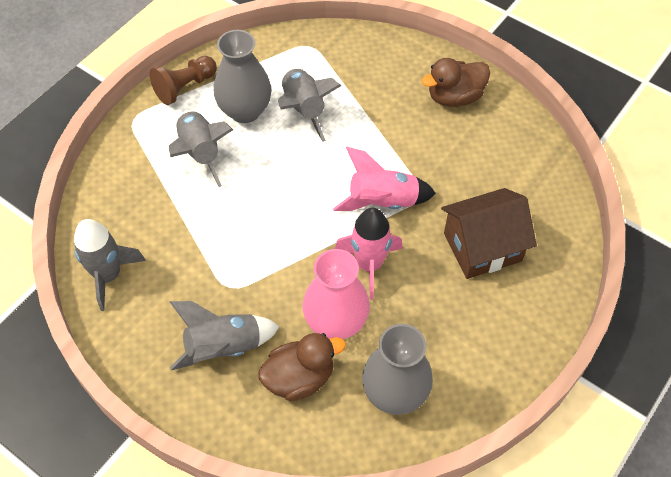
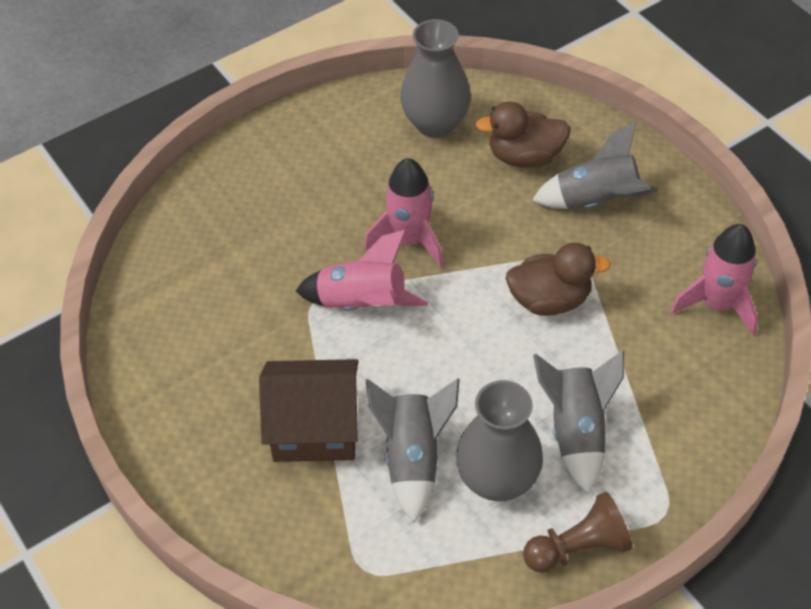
camera: 160 degrees left, 5 degrees down
(108, 275) = (717, 304): grey rocket -> pink rocket
(336, 322) = (469, 195): pink vase -> none
(454, 97) = (196, 418): brown duck -> brown duck (549, 300)
(482, 247) = (274, 226): brown house -> brown house (314, 428)

